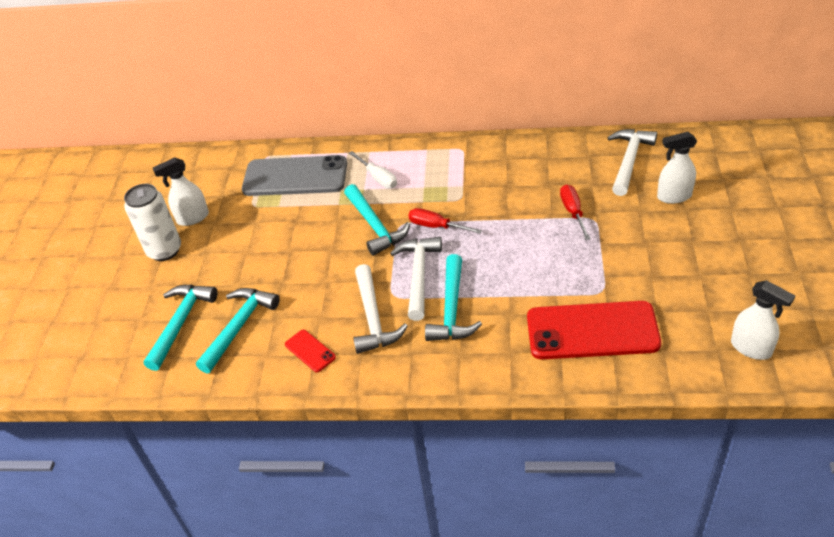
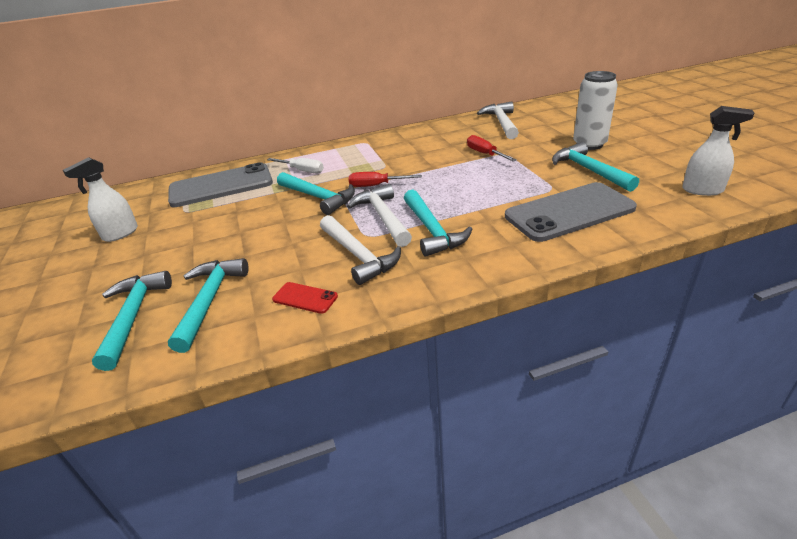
camera: 25 degrees left, 10 degrees down
(164, 250) = (93, 264): white can -> white can (589, 144)
(592, 331) = (569, 212): red phone -> grey phone
(661, 277) = (589, 170): none -> turquoise hammer
(674, 196) = (552, 131): white spray bottle -> none

